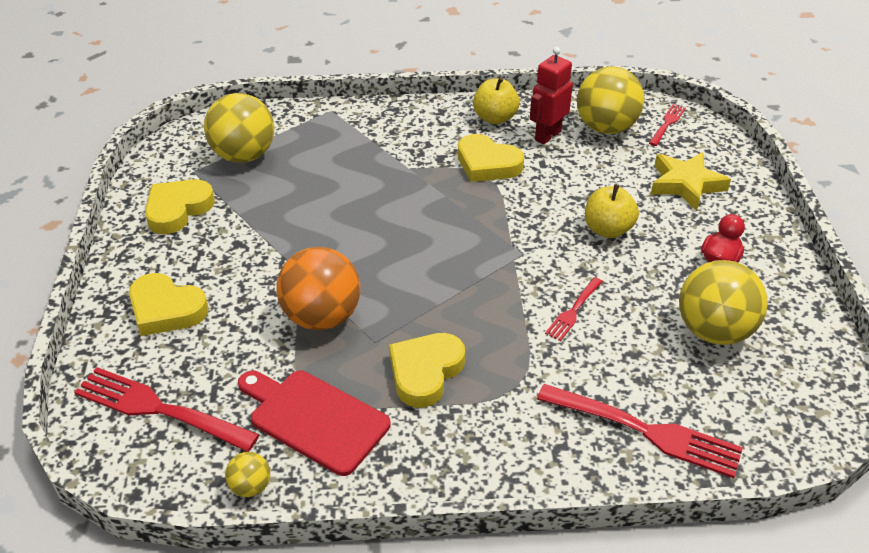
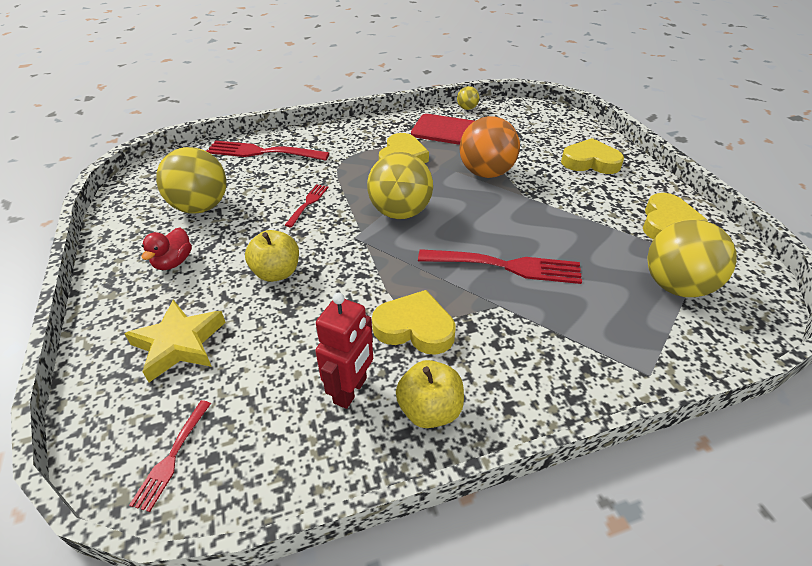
camera: 165 degrees right, 0 degrees up
(161, 409) = (539, 124): red fork -> red fork (505, 266)
(606, 128) = (268, 425): yellow ball -> yellow ball (400, 213)

